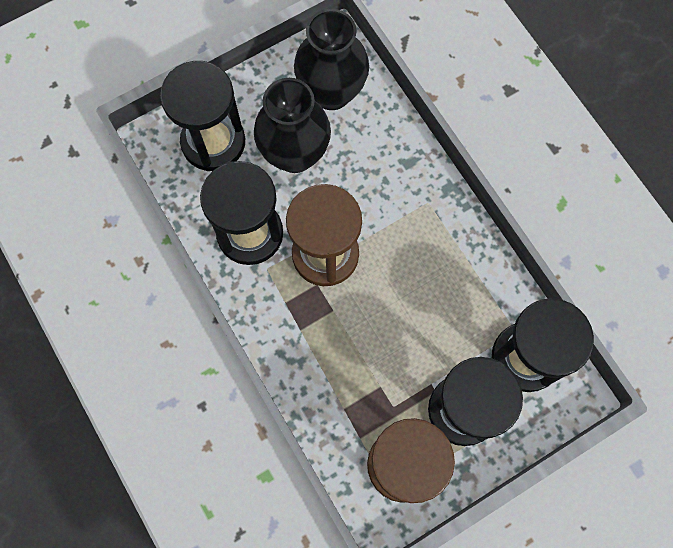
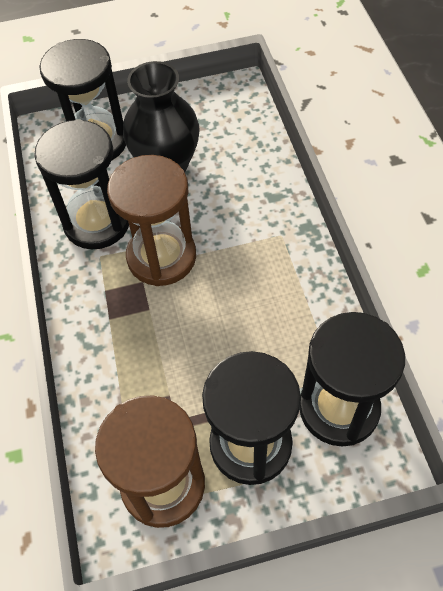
camera: 20 degrees right, 15 degrees down
(331, 92) = (221, 125): black vase -> none

